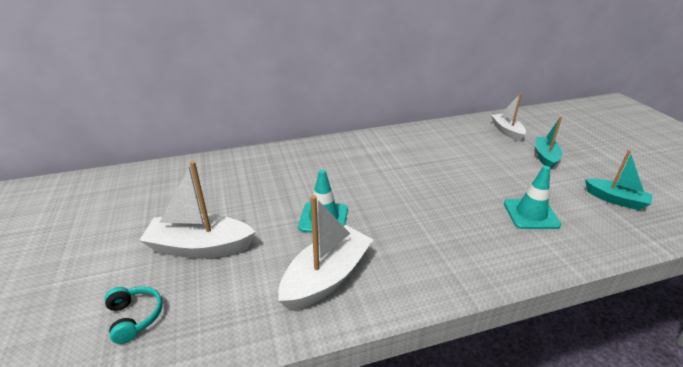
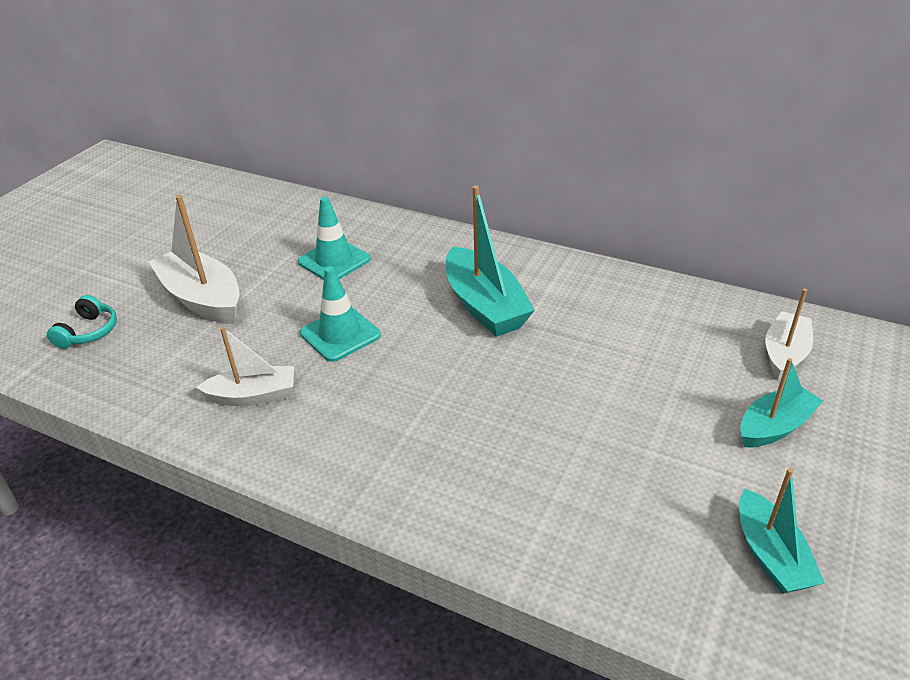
camera: 45 degrees right, 5 degrees up
(326, 278) = (253, 396): white boat -> white boat, size x0.63
(373, 168) = (485, 306): none -> turquoise boat
(531, 214) = (587, 483): turquoise traffic cone -> turquoise traffic cone (334, 261)

